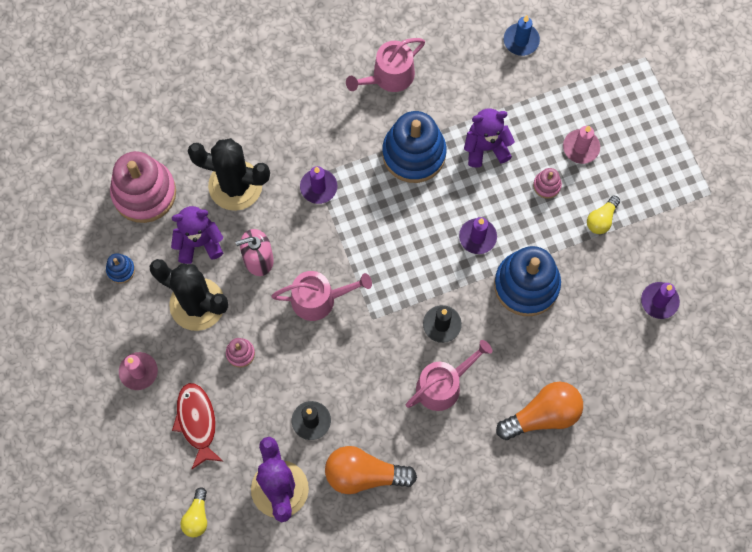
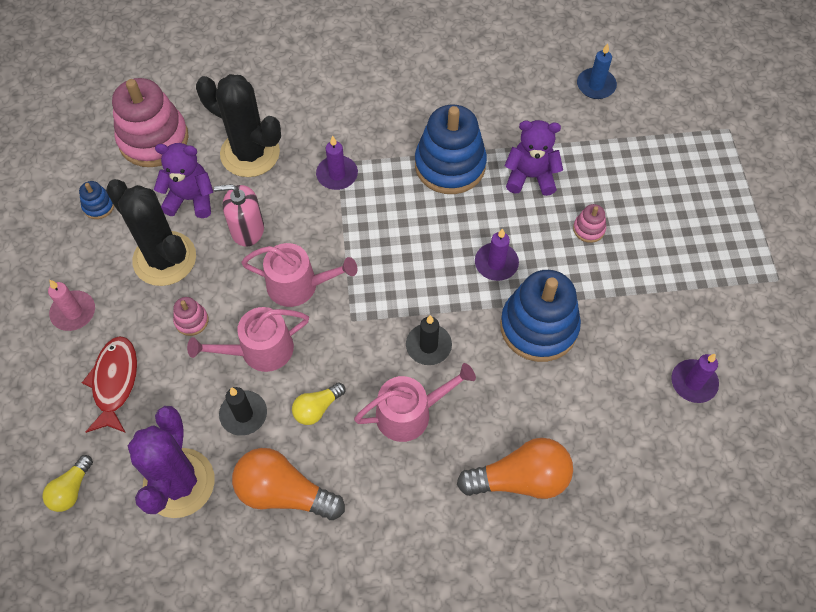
camera: 15 degrees right, 10 degrees down
(389, 76) = (446, 88): pink watering can -> pink watering can (260, 350)
(581, 147) = (636, 200): pink candle -> none
(601, 219) = (643, 278): yellow light bulb -> yellow light bulb (317, 408)

